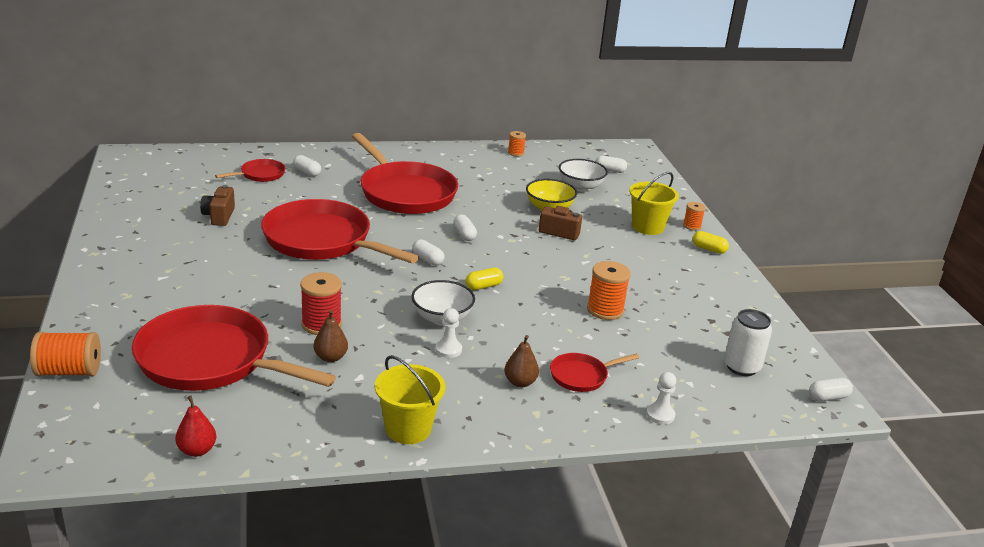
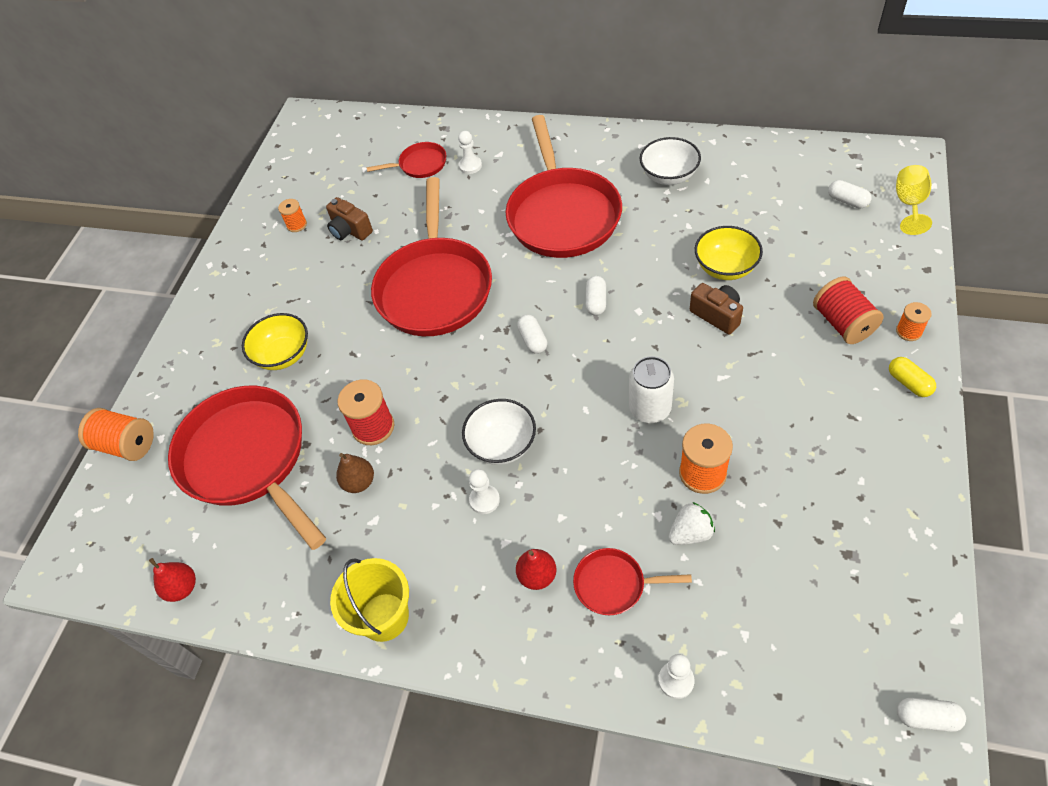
camera: 35 degrees right, 25 degrees up
(203, 294) = (283, 355): none -> yellow bowl
(219, 216) = (350, 230): brown camera -> brown camera turned 75 degrees counterclockwise
(307, 172) = (470, 166): white capsule -> white pawn
(322, 241) = (435, 287): red pan -> red pan turned 150 degrees counterclockwise
(483, 286) = (575, 399): yellow capsule -> none
(515, 153) = (734, 153): orange spool -> orange spool (296, 225)
(520, 382) = (537, 576): brown pear -> red pear
(580, 187) = (789, 230): white bowl -> white bowl (669, 176)
(618, 341) = (690, 533): none -> white strawberry
(647, 227) = (842, 323): yellow bucket -> red spool
(651, 169) = (909, 204): none -> yellow goblet
(741, 367) = (832, 624): white can -> white can (650, 409)

